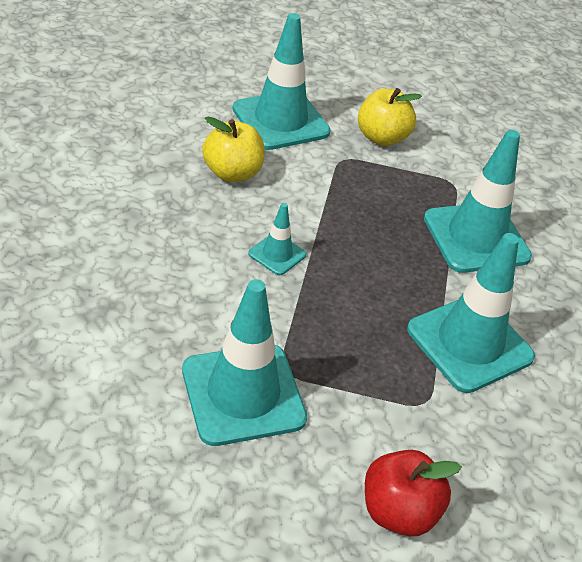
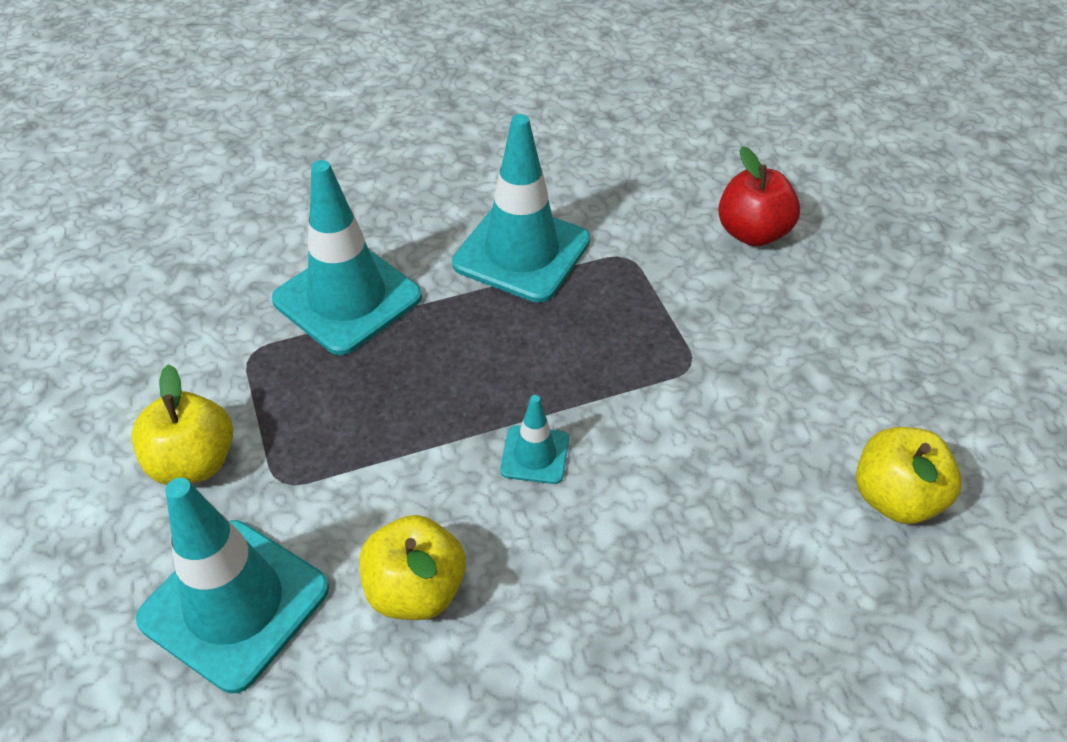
camera: 115 degrees left, 5 degrees up
(83, 400) = (895, 498): none -> yellow apple
(243, 394) = (752, 380): turquoise traffic cone -> none

